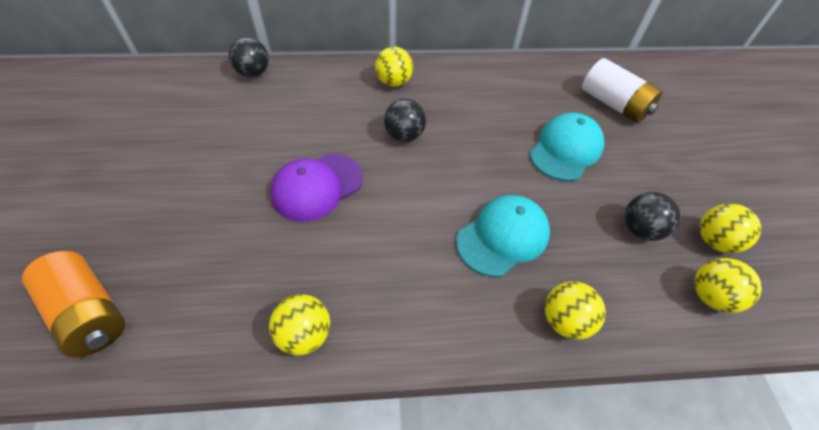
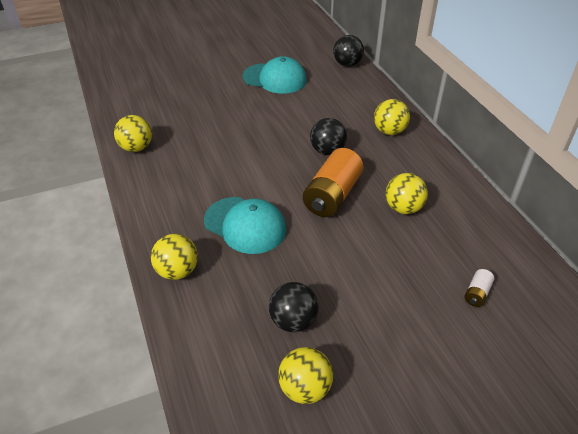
camera: 75 degrees right, 10 degrees down
(89, 313) = (132, 75): orange battery -> orange battery (332, 195)
(317, 187) = (251, 122): purple cap -> none
(566, 149) = (373, 256): turquoise cap -> turquoise cap (275, 78)
(614, 104) = (477, 293): white battery -> white battery, size x0.45
(710, 296) = (232, 379): yellow ball -> yellow ball (403, 208)

